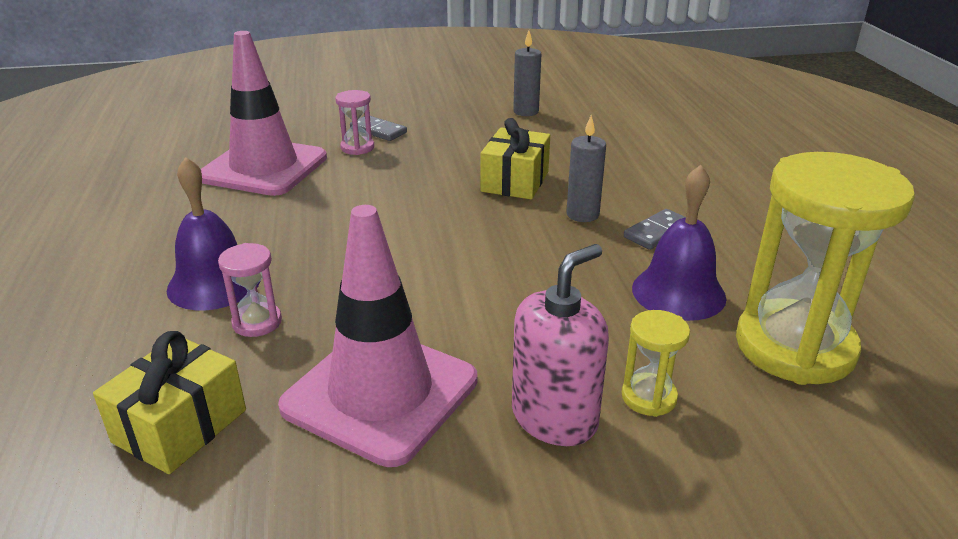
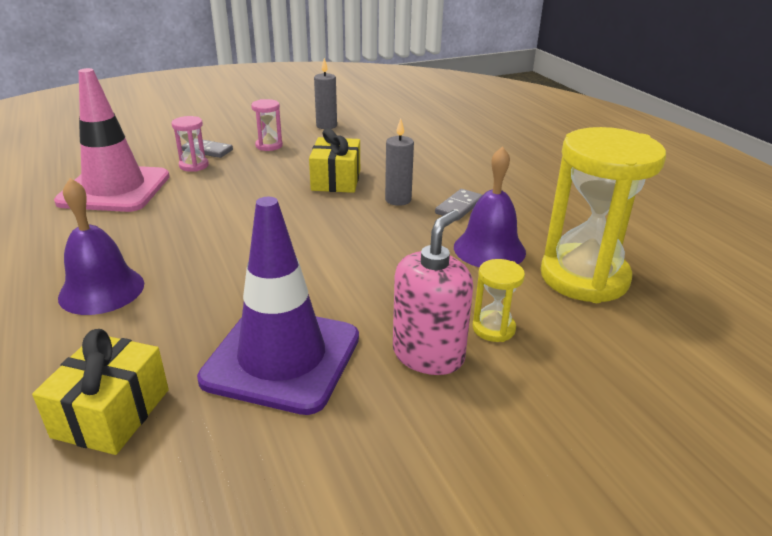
camera: 15 degrees left, 0 degrees up
(257, 322) = (153, 317): pink hourglass -> pink hourglass (269, 146)
(380, 393) = (282, 358): pink traffic cone -> purple traffic cone

